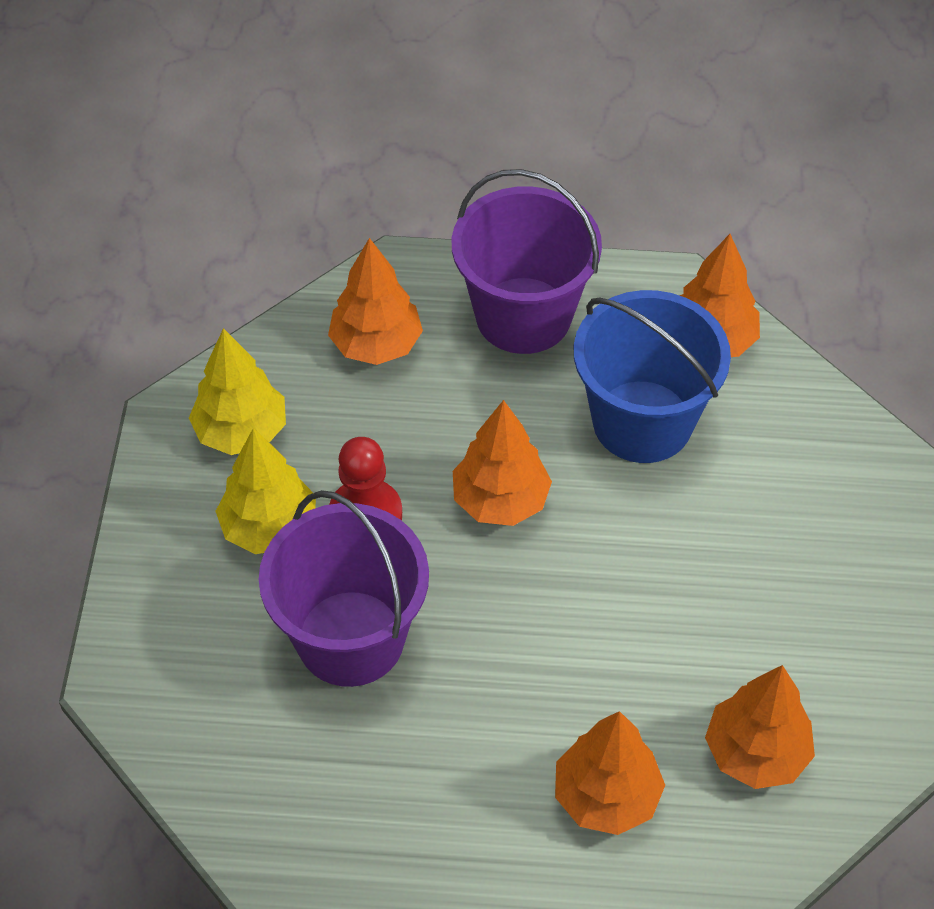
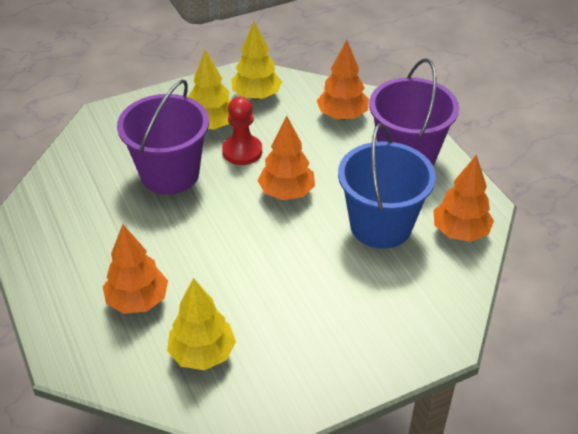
camera: 60 degrees right, 10 degrees down
(756, 753) = (202, 354): orange tree -> yellow tree

